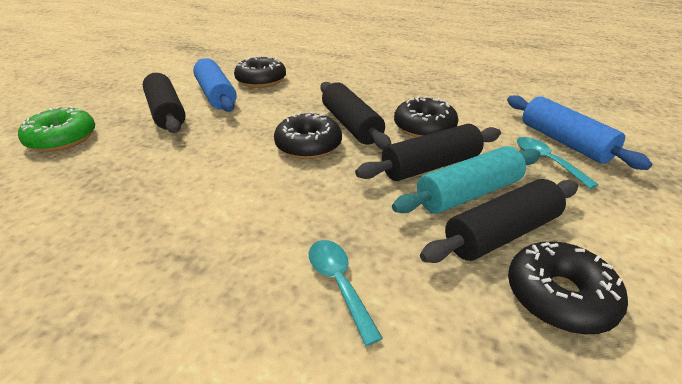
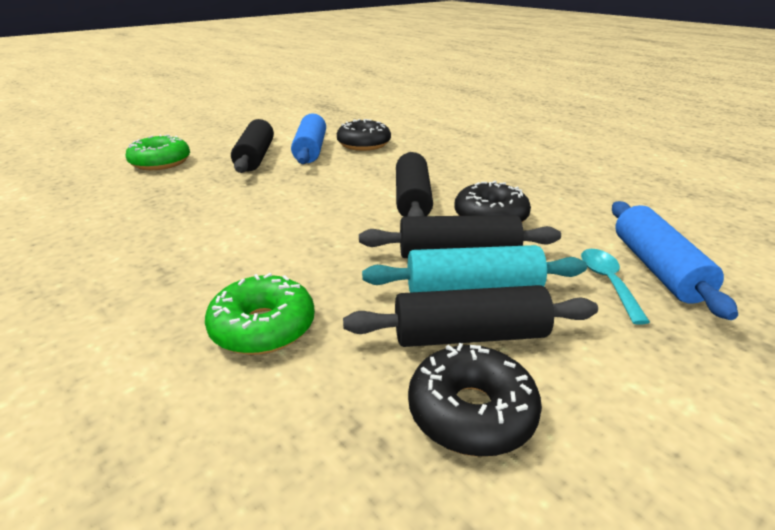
camera: 25 degrees right, 5 degrees down
(308, 145) = (351, 208): black donut -> none
(339, 283) = (263, 327): turquoise spoon -> green donut

